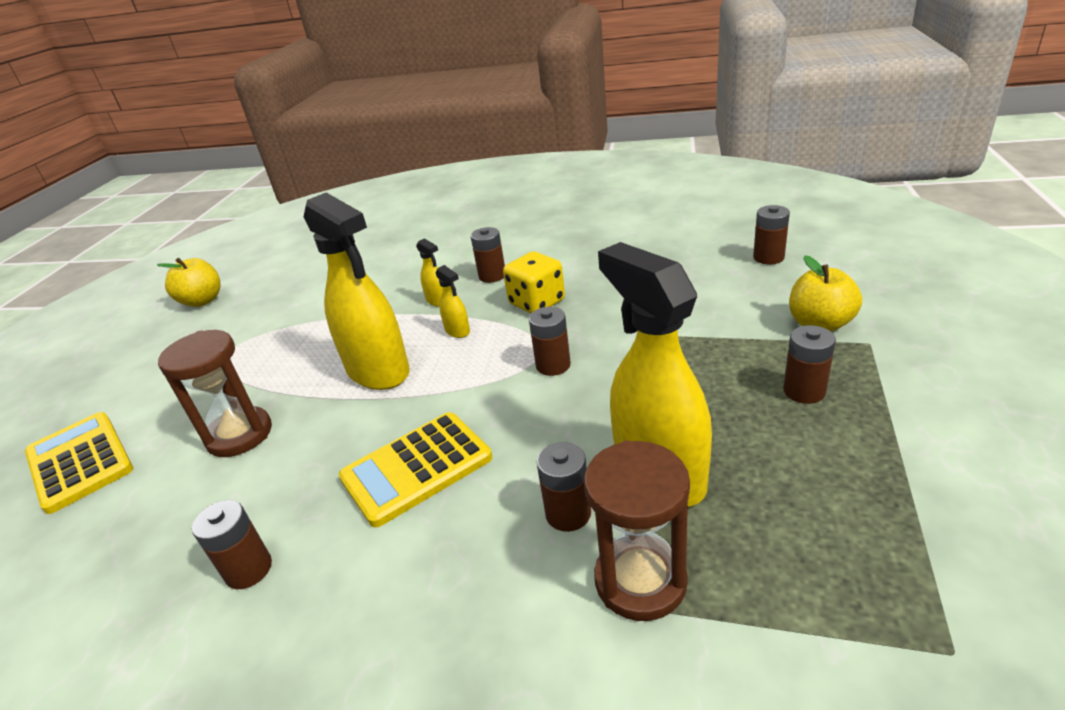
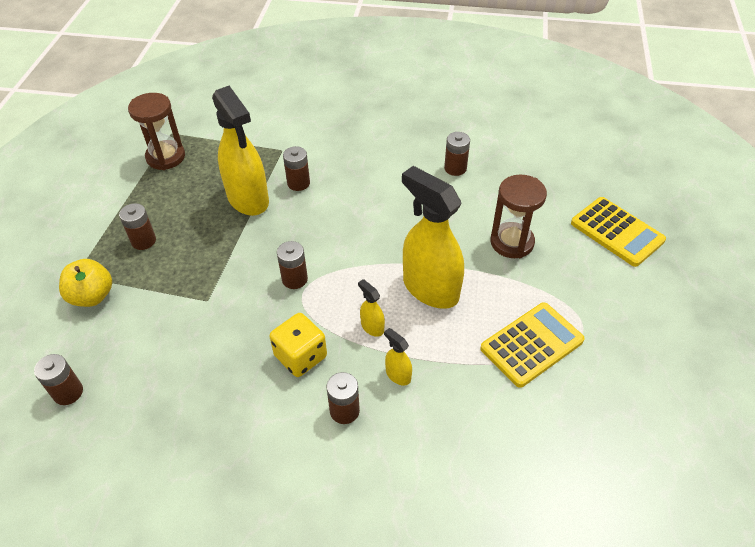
camera: 175 degrees right, 15 degrees up
(202, 301) = (681, 420): yellow apple -> none
(416, 468) = (382, 211): yellow calculator -> yellow calculator (531, 344)
(640, 581) = (272, 156): brown hourglass -> brown hourglass (166, 157)

